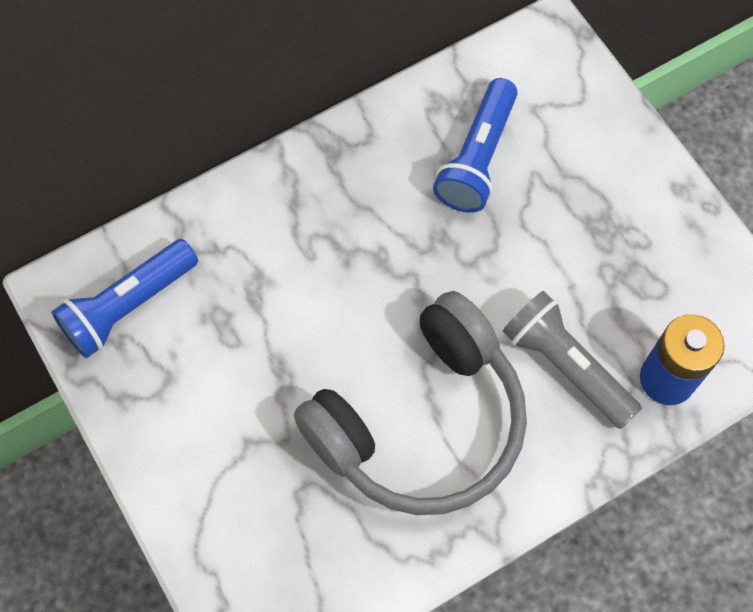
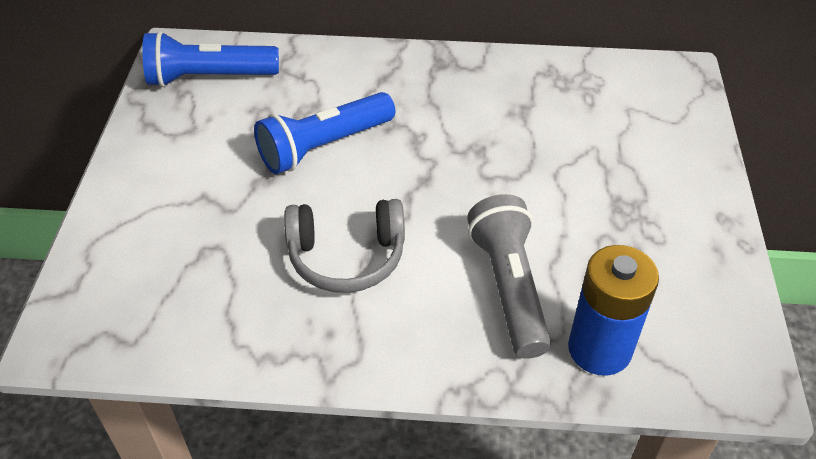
camera: 35 degrees right, 20 degrees down
(420, 421) = (347, 256): grey headphones -> grey headphones, size x0.56
(477, 158) = (553, 116): blue flashlight -> blue flashlight (324, 146)

